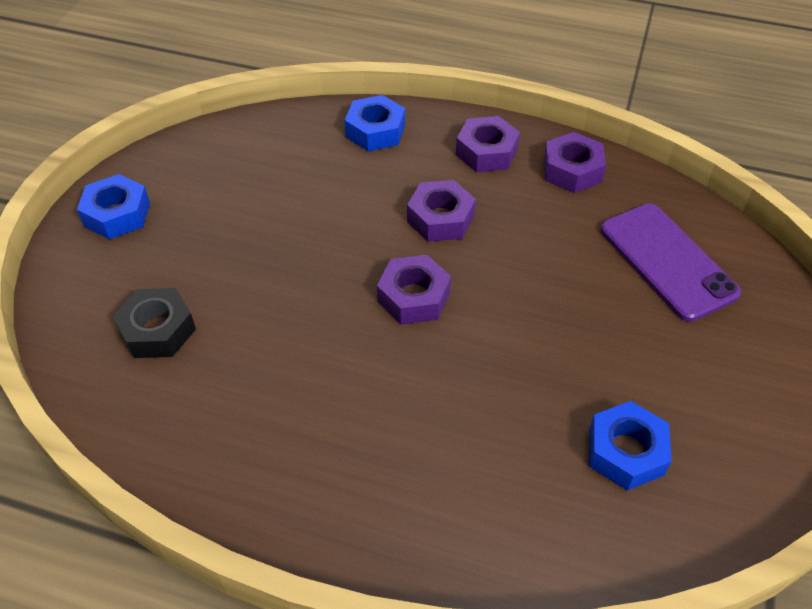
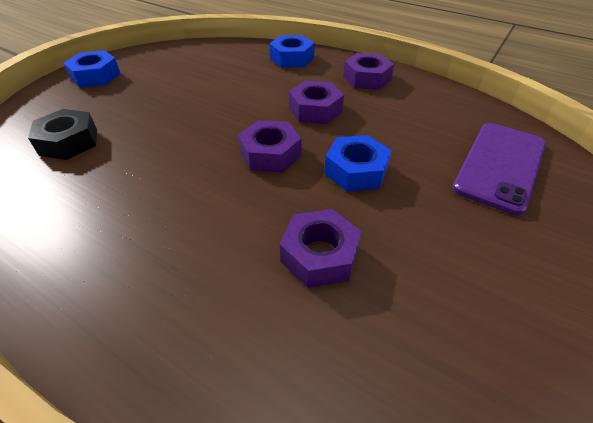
camera: 15 degrees right, 5 degrees down
(572, 170) = (430, 97): purple nut -> purple nut (319, 255)
(626, 452) = (423, 320): blue nut -> blue nut (356, 171)
(667, 261) = (500, 165): purple phone -> purple phone turned 45 degrees clockwise

